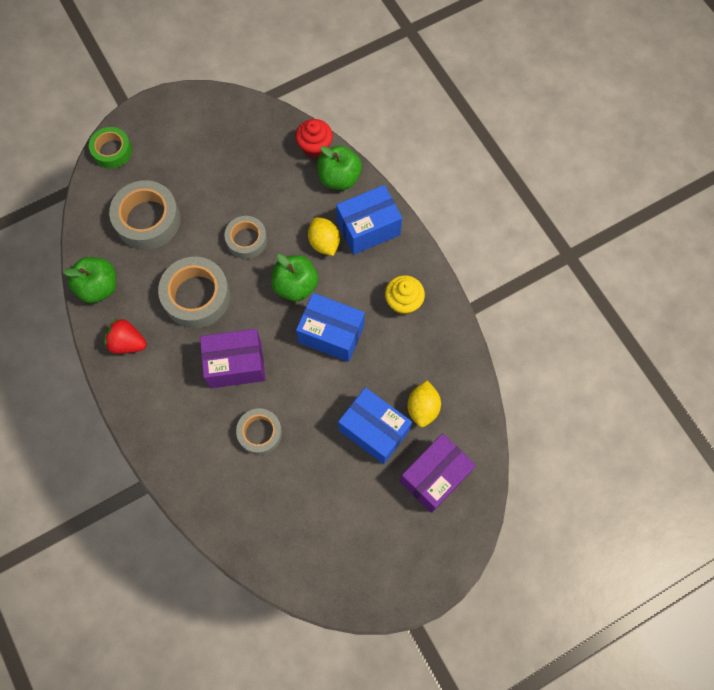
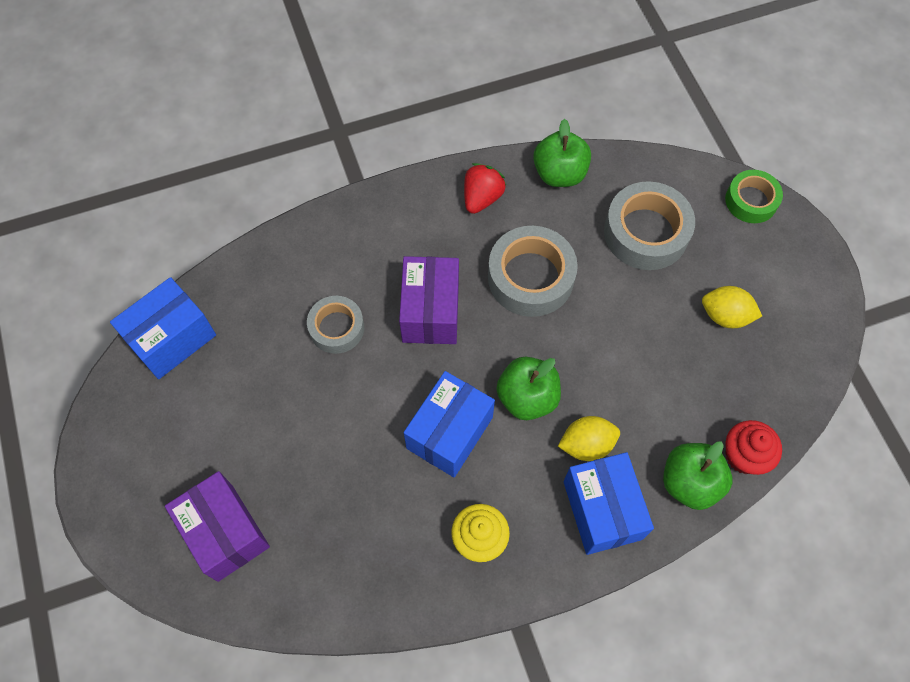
camera: 100 degrees right, 5 degrees down
(246, 240) = (603, 345): grey tape -> none
(374, 430) = (306, 465): blue box -> blue box (172, 339)
(423, 408) = (320, 535): yellow lemon -> yellow lemon (725, 316)

